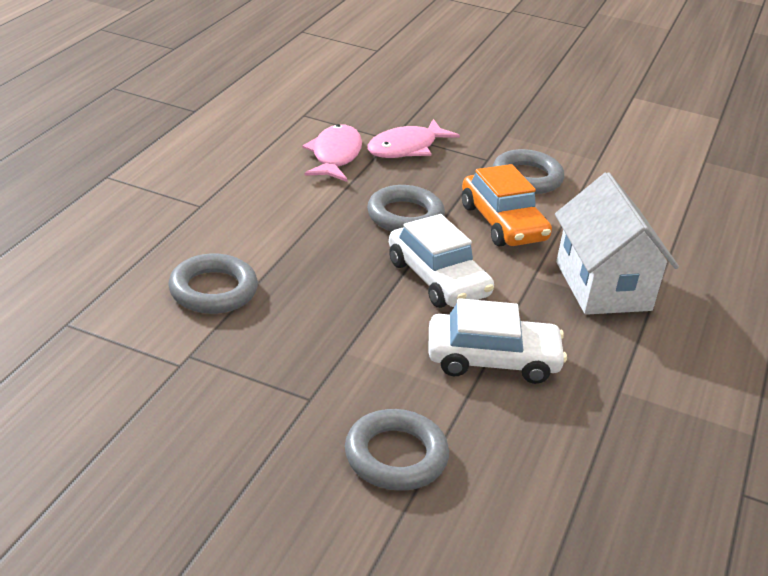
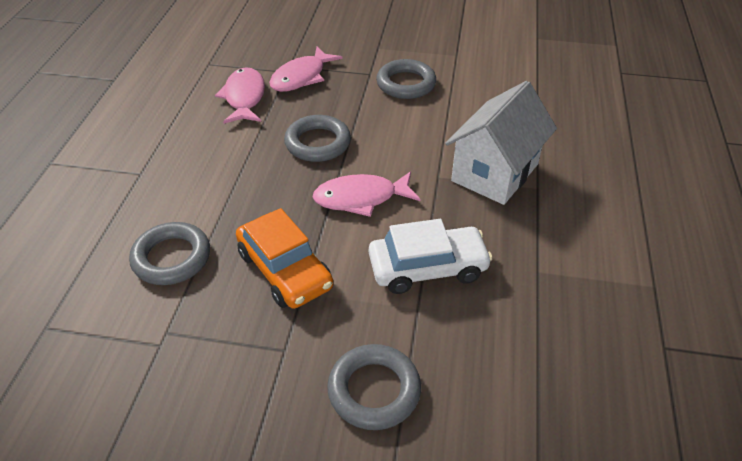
camera: 10 degrees left, 10 degrees up
(438, 278) = (361, 198): white car -> pink fish
(503, 223) = (399, 131): orange car -> orange car (285, 270)
(603, 286) = (495, 172): white house -> white house turned 60 degrees clockwise

